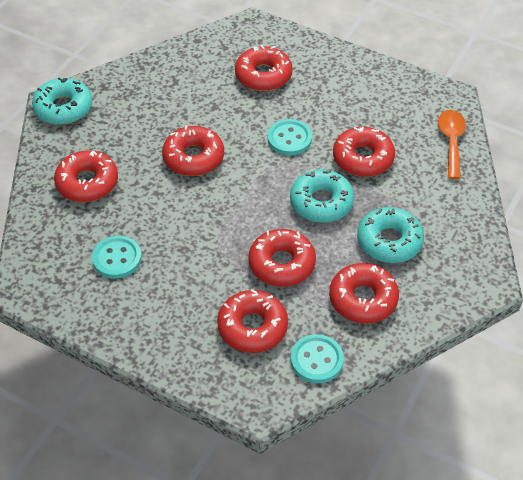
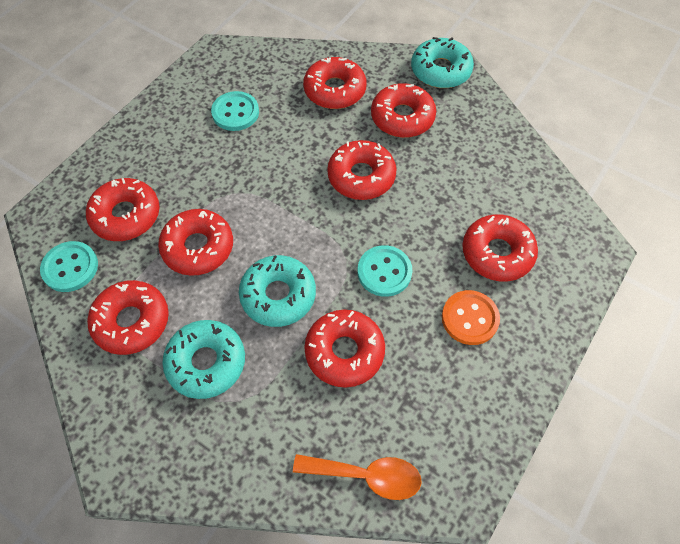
camera: 95 degrees right, 10 degrees up
(123, 133) = (402, 117): none -> red donut
(322, 91) = (470, 318): none -> orange button

